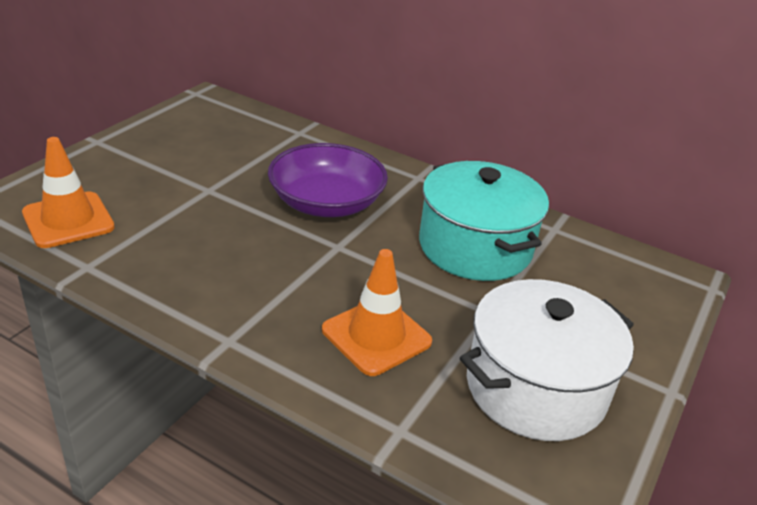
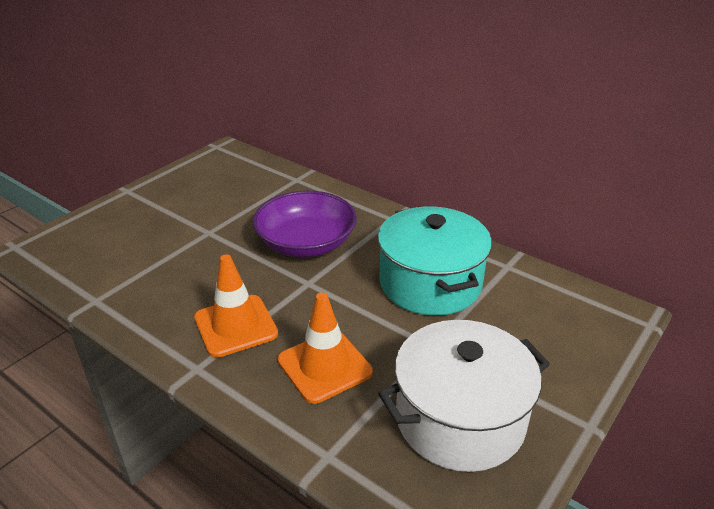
camera: 10 degrees right, 0 degrees up
(68, 220) = (89, 260): orange traffic cone -> orange traffic cone (235, 326)

